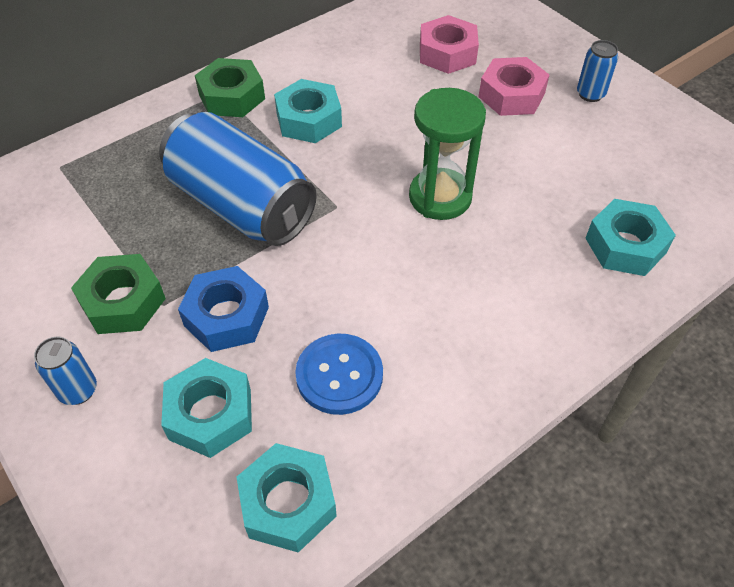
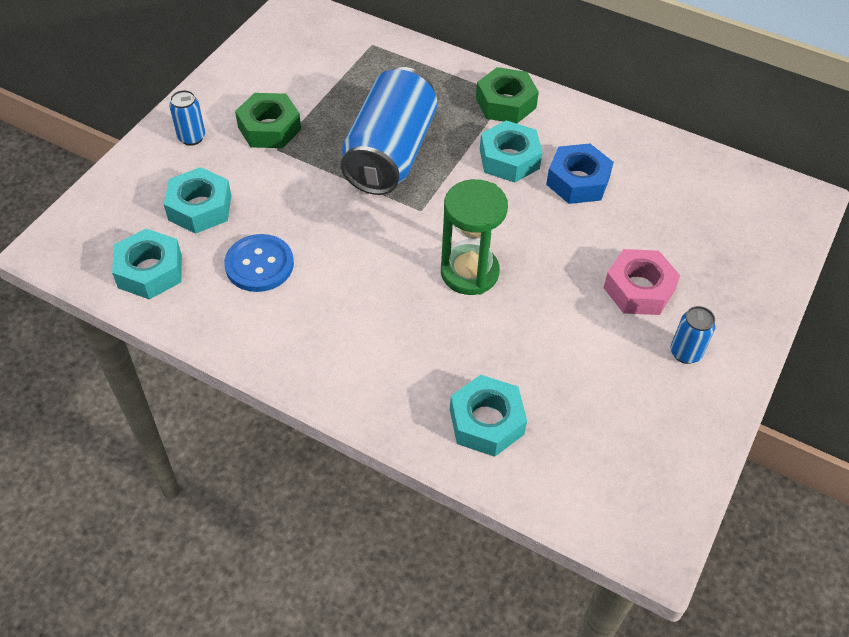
camera: 65 degrees right, 0 degrees up
(226, 316) = (282, 185): blue nut -> blue nut (577, 181)
(447, 53) = (666, 224): pink nut -> none

